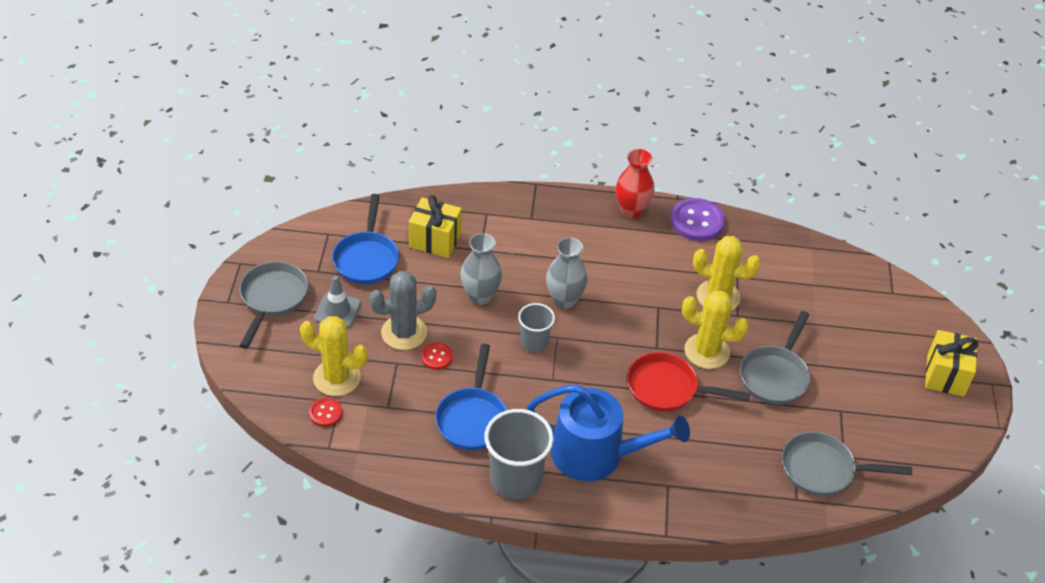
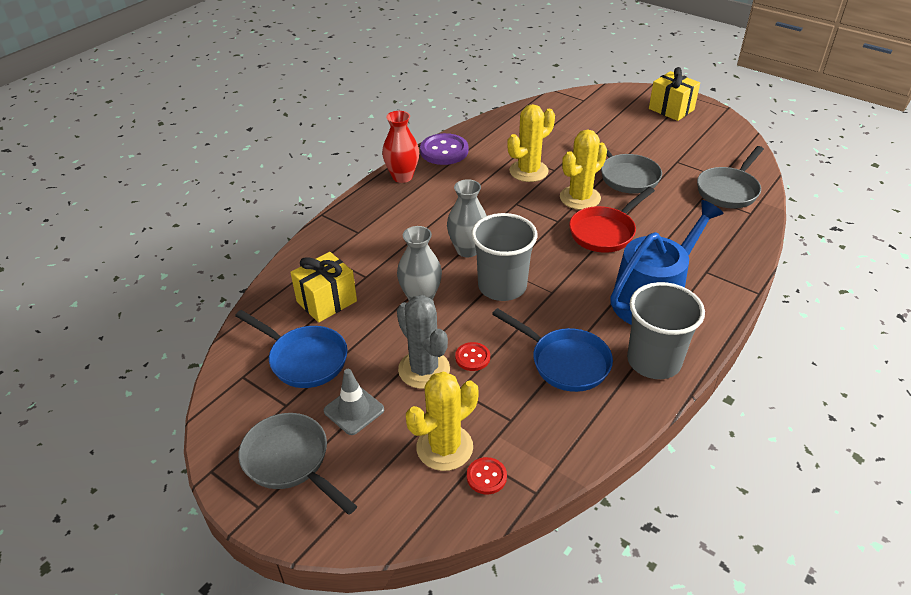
camera: 55 degrees left, 5 degrees down
(404, 333) = (424, 369): grey cactus -> grey cactus turned 45 degrees counterclockwise
(534, 342) = (502, 286): grey cup -> grey cup, size x1.70

